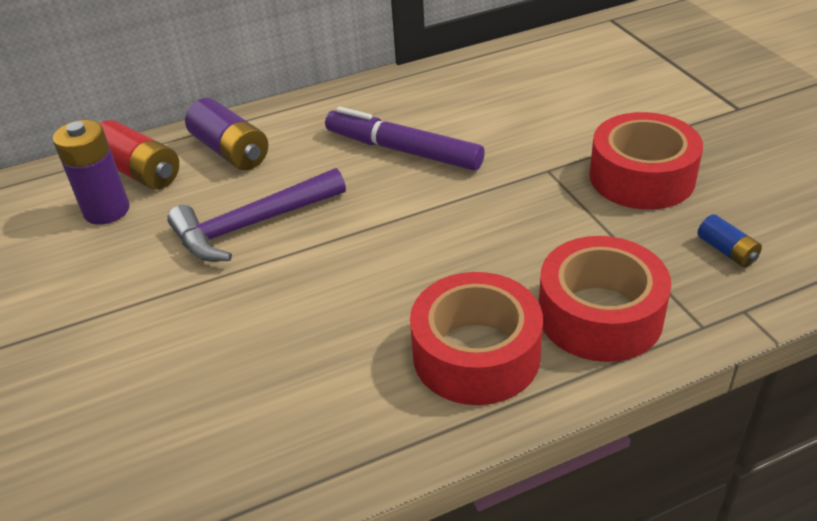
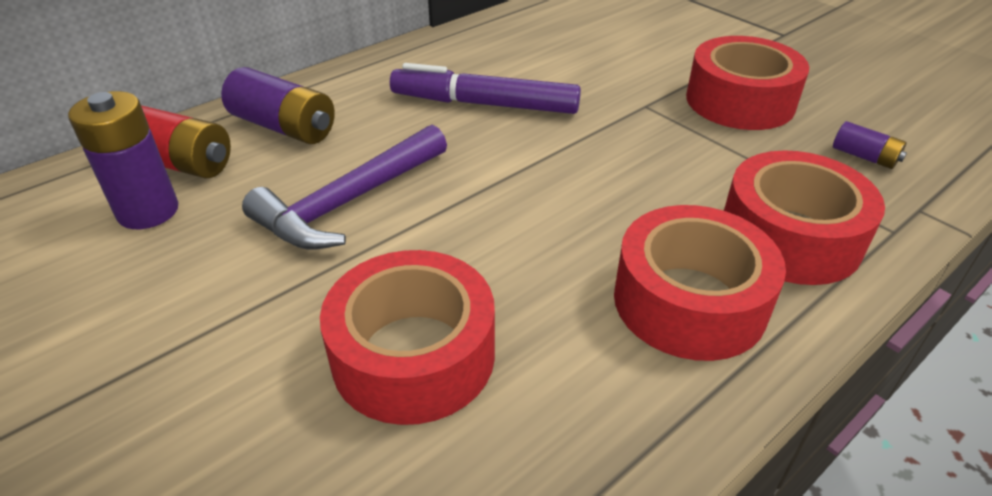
camera: 20 degrees left, 0 degrees up
(244, 355) = (413, 355): none -> red tape
(727, 251) = (864, 157): blue battery -> purple battery

